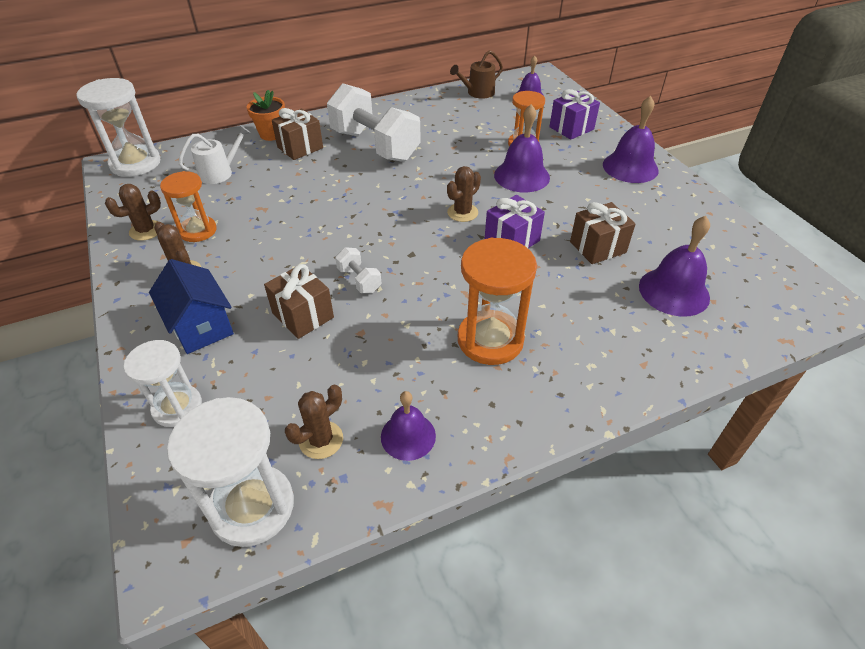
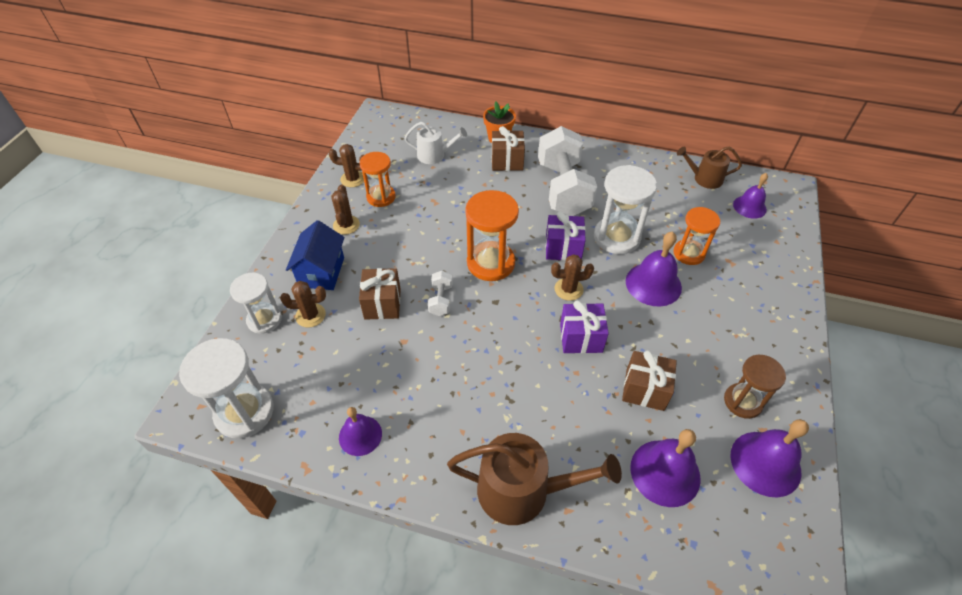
camera: 40 degrees right, 5 degrees up
(135, 163) = (391, 119): white hourglass -> white hourglass (616, 237)
(321, 440) = (313, 399): brown cactus -> brown cactus (310, 315)
(490, 340) = (478, 407): orange hourglass -> orange hourglass (491, 263)
(571, 128) = (754, 261): purple gift -> purple gift (563, 248)
(596, 375) = (522, 490): none -> brown watering can
(630, 167) = (766, 333): purple bell -> purple bell (765, 463)
(666, 216) = (742, 401): none -> brown hourglass

